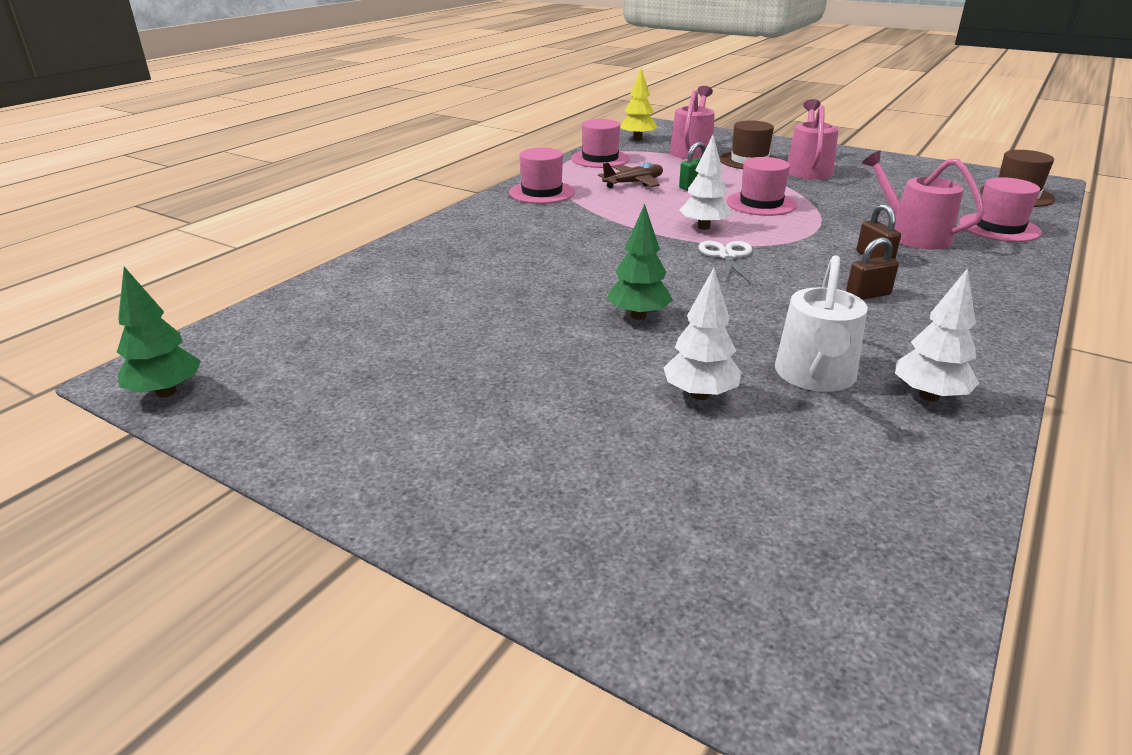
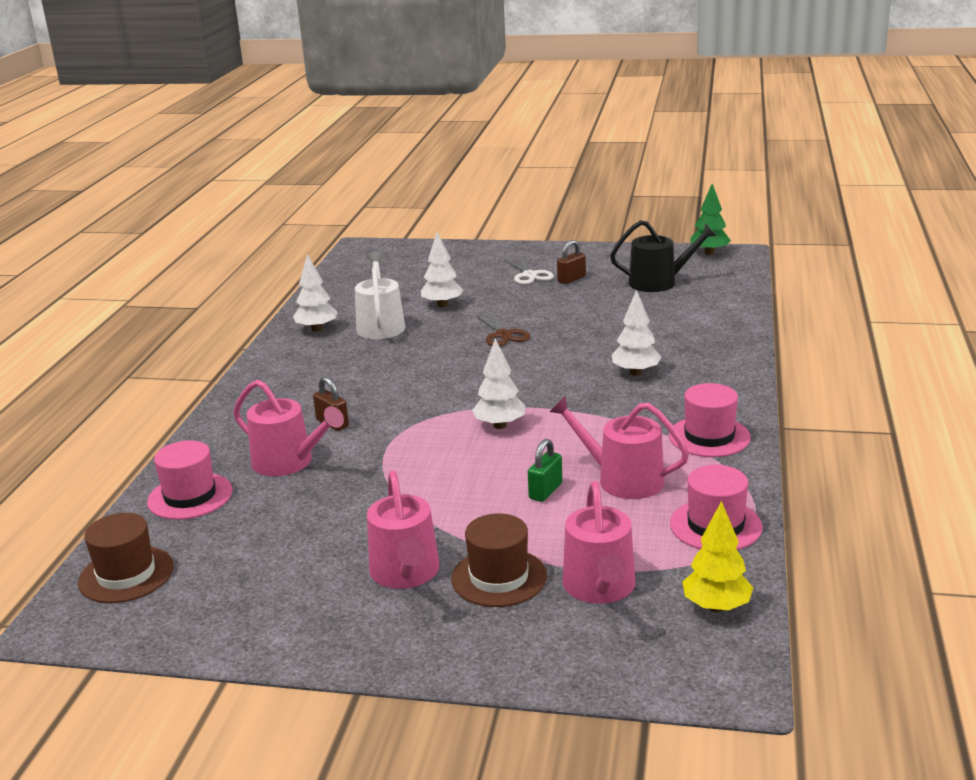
camera: 160 degrees right, 5 degrees down
(340, 350) = (658, 282): none -> black watering can
(536, 243) = (635, 373): none -> white tree
(633, 183) = (622, 479): brown plane -> pink watering can
(638, 316) = (503, 335): green tree -> brown scissors
(727, 256) = (463, 396): white scissors -> white scissors (529, 275)
(761, 203) = (453, 477): pink hat -> none
(868, 295) = (343, 385): brown padlock -> brown padlock (571, 279)

